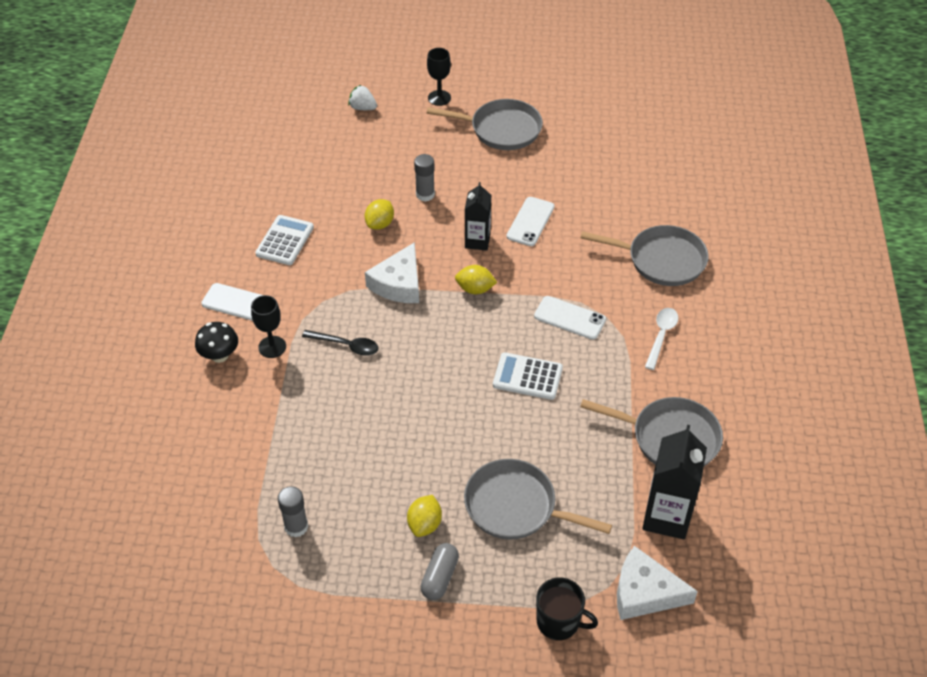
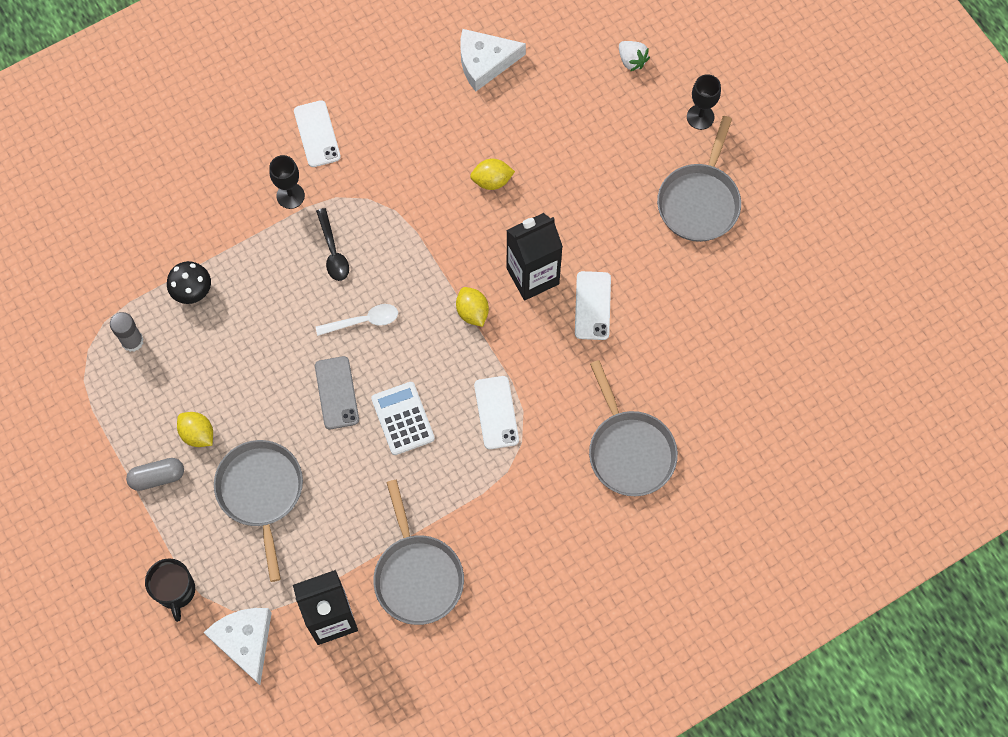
camera: 55 degrees right, 20 degrees up
(220, 355) = (253, 163): black mushroom -> black mushroom (192, 291)
(285, 241) = (413, 118): white calculator -> none
(363, 108) = (632, 60): white strawberry -> white strawberry turned 150 degrees clockwise
(398, 284) = (432, 245): white cheese -> white cheese (485, 62)
(424, 524) = (197, 434): yellow lemon -> yellow lemon turned 60 degrees clockwise
(425, 194) = (558, 193): grey glue stick -> none
(469, 407) = (336, 393): none -> grey phone
(477, 241) = (532, 276): black carton -> black carton, size x1.55
(501, 129) = (699, 201): grey pan -> grey pan turned 45 degrees clockwise
(530, 221) = (592, 305): white phone -> white phone turned 75 degrees counterclockwise
(661, 336) = (531, 503): white spoon -> white spoon (363, 321)

